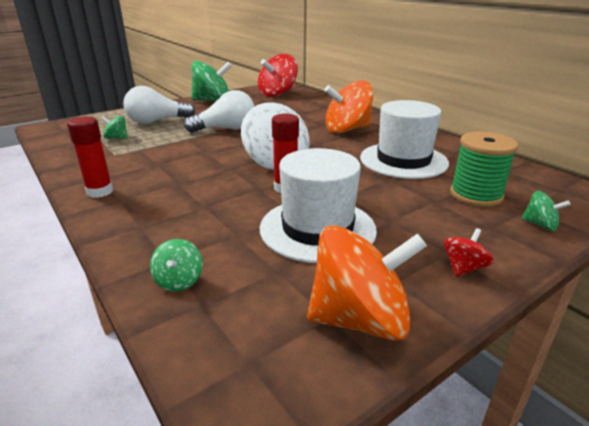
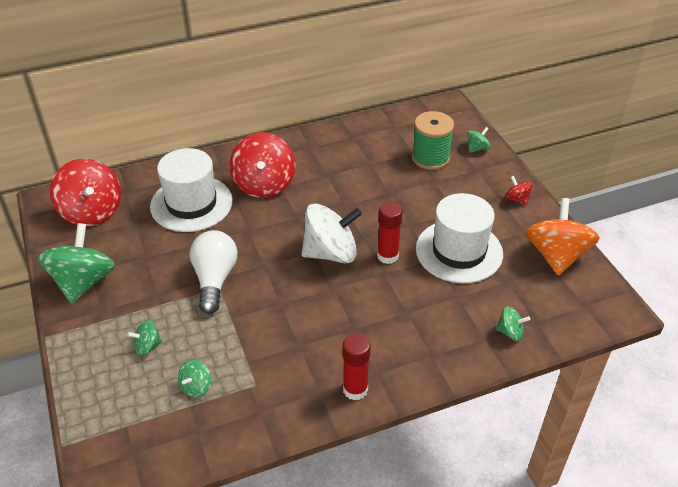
camera: 75 degrees left, 15 degrees up
(156, 121) = (147, 346): white light bulb -> green spinning top
(347, 129) = (264, 185): orange spinning top -> red spinning top
(403, 160) = (357, 172): white hat -> white hat (191, 204)

